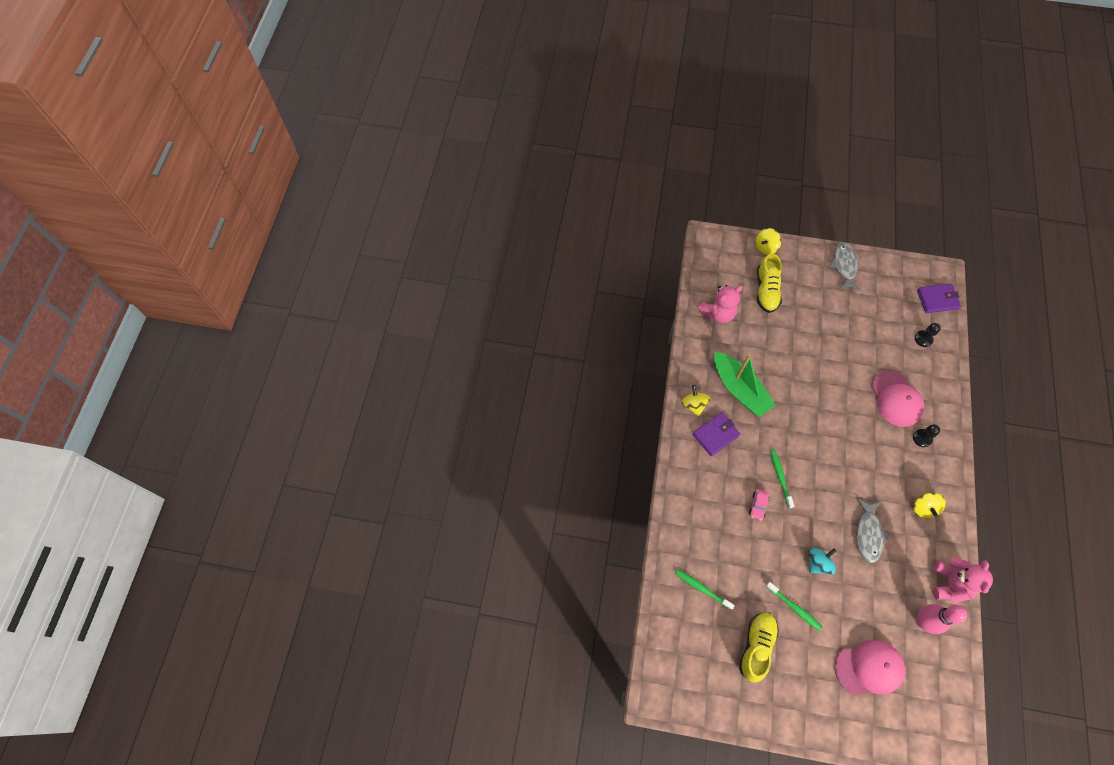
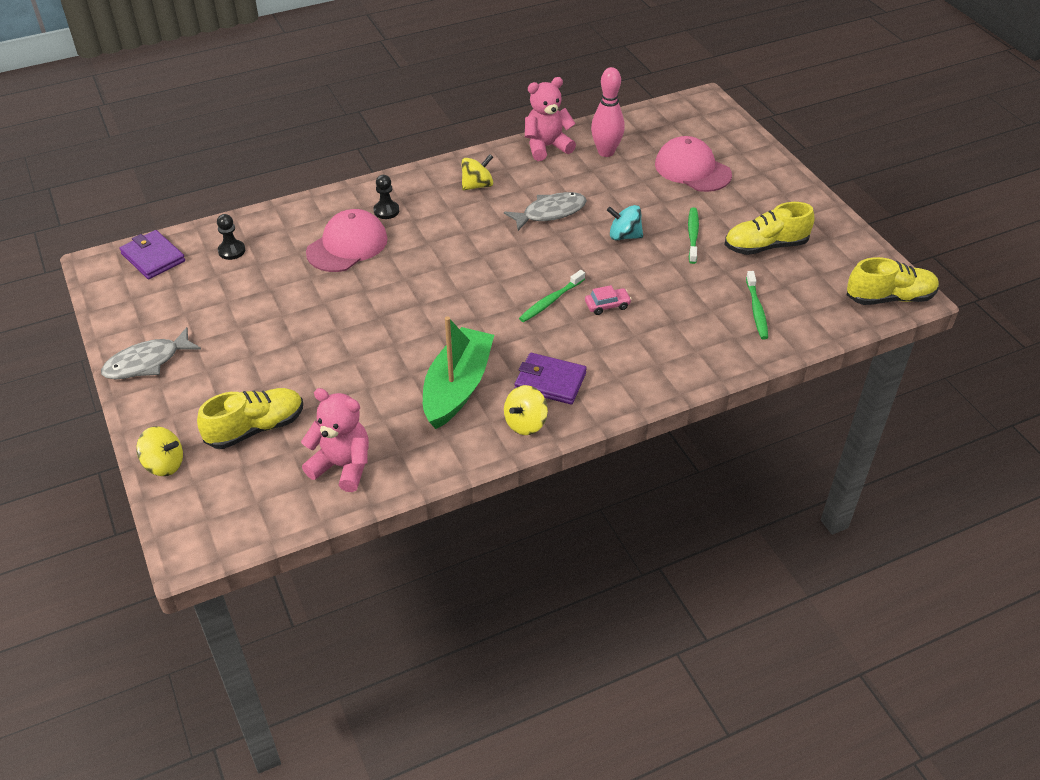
camera: 125 degrees left, 20 degrees down
(661, 683) = (889, 298): none -> yellow shoe

